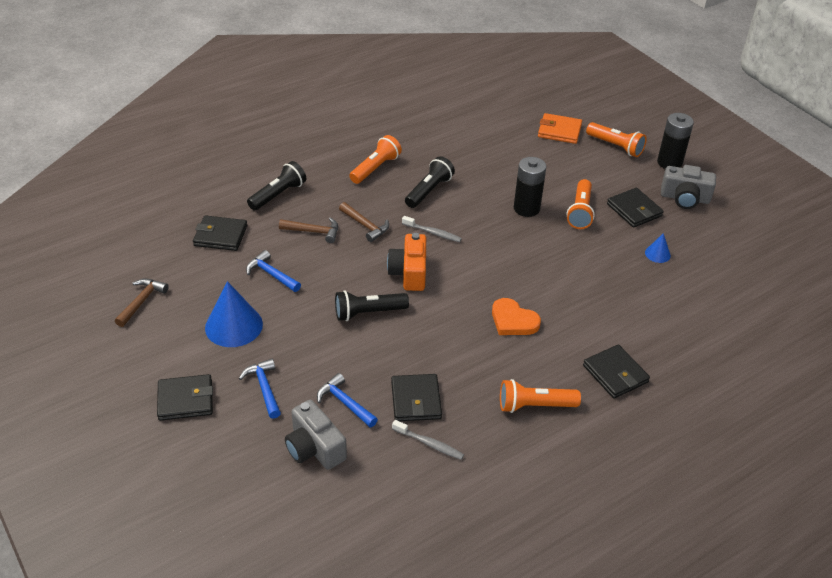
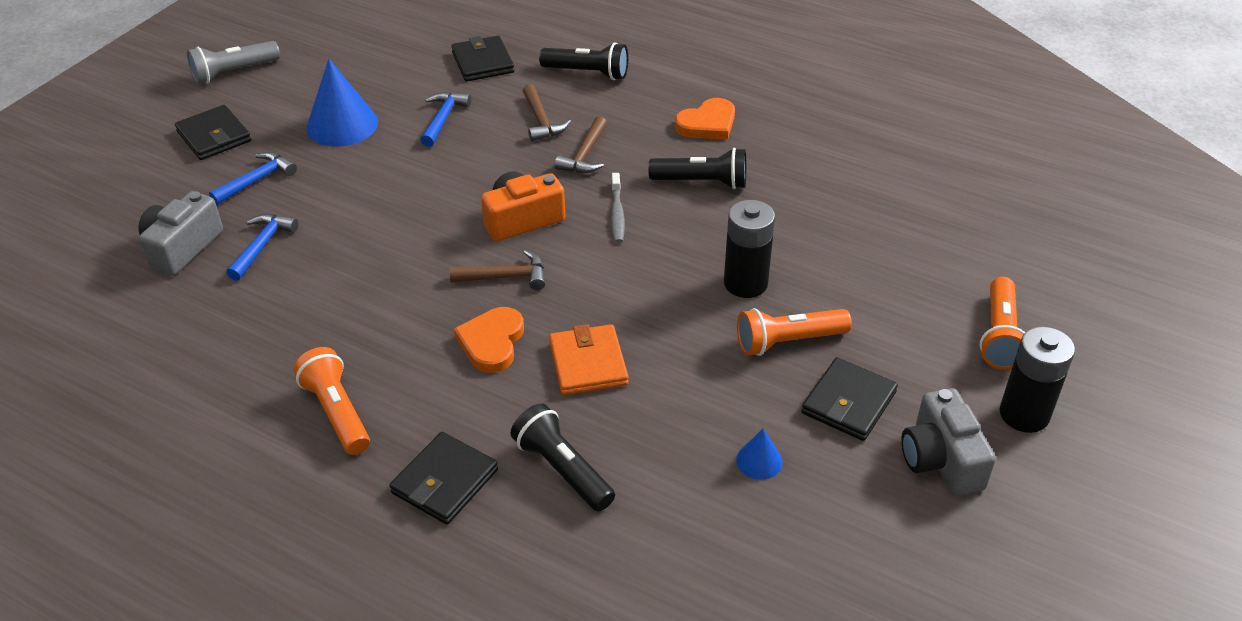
camera: 65 degrees right, 0 degrees up
(104, 368) = (234, 72): none -> grey flashlight
(142, 301) = (343, 55): brown hammer -> brown hammer (506, 277)
(368, 313) = (425, 212): black flashlight -> black flashlight (562, 470)
(375, 168) = (707, 124): orange flashlight -> orange heart
(416, 400) = (294, 301): black wallet -> none
(429, 444) = (225, 336): grey toothbrush -> none
(559, 131) = (972, 261): orange wallet -> orange wallet (588, 363)

